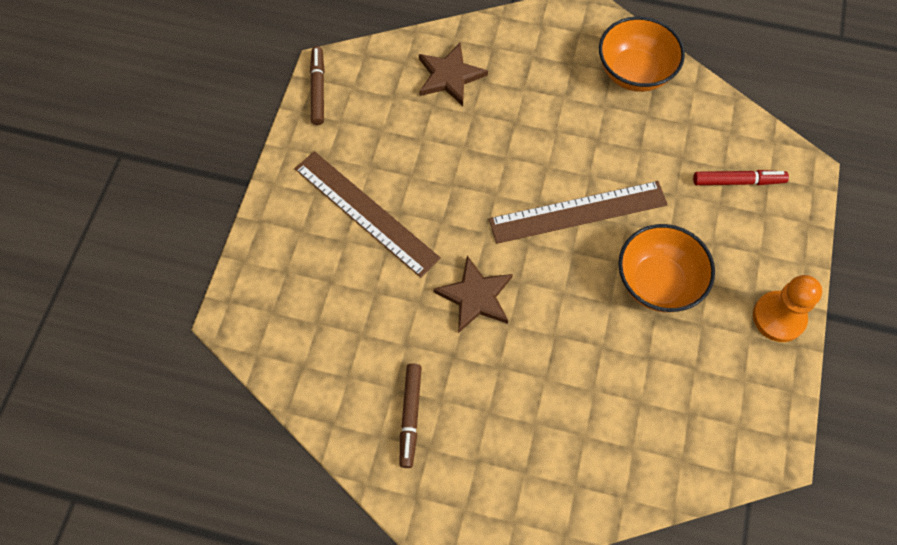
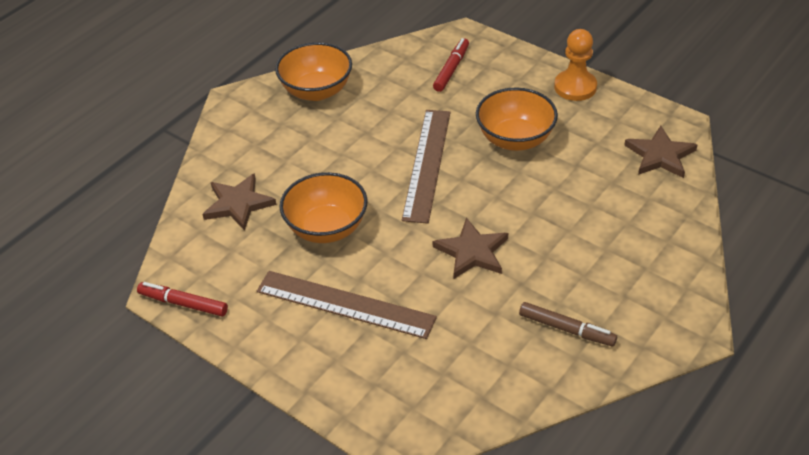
camera: 65 degrees left, 20 degrees down
(318, 89) = (183, 303): brown marker -> red marker
(366, 212) = (345, 304): brown ruler -> brown ruler turned 45 degrees clockwise
(451, 159) = (326, 228): none -> orange bowl
(708, 443) = (660, 155): none -> brown star

